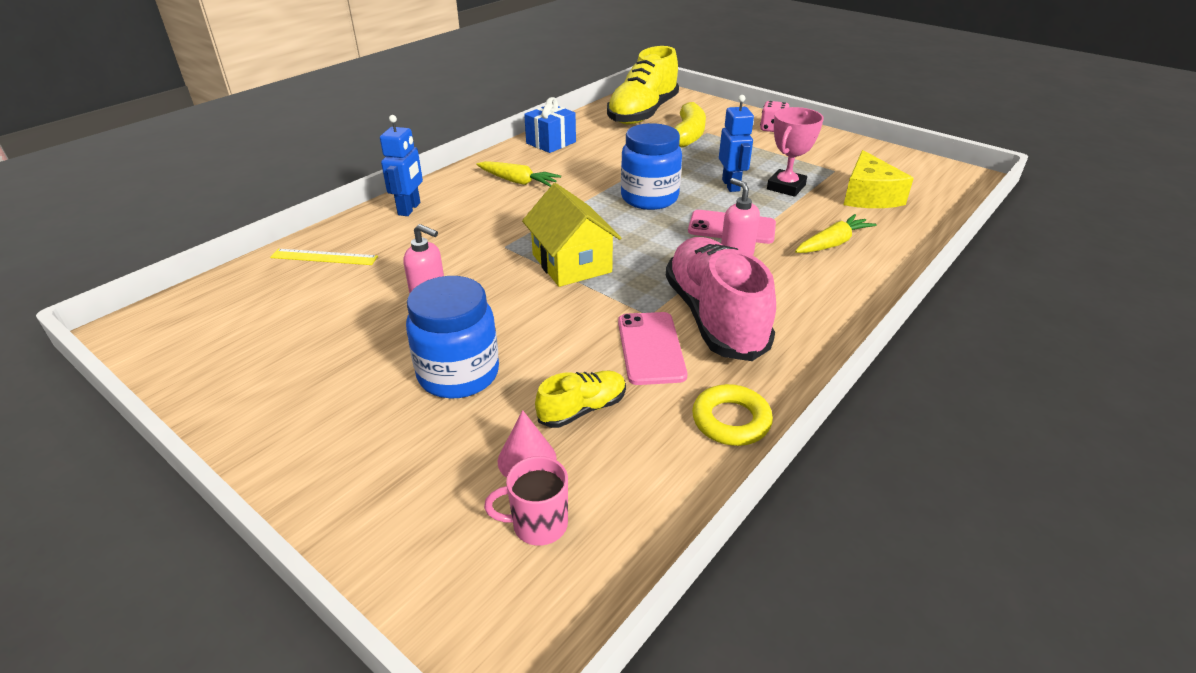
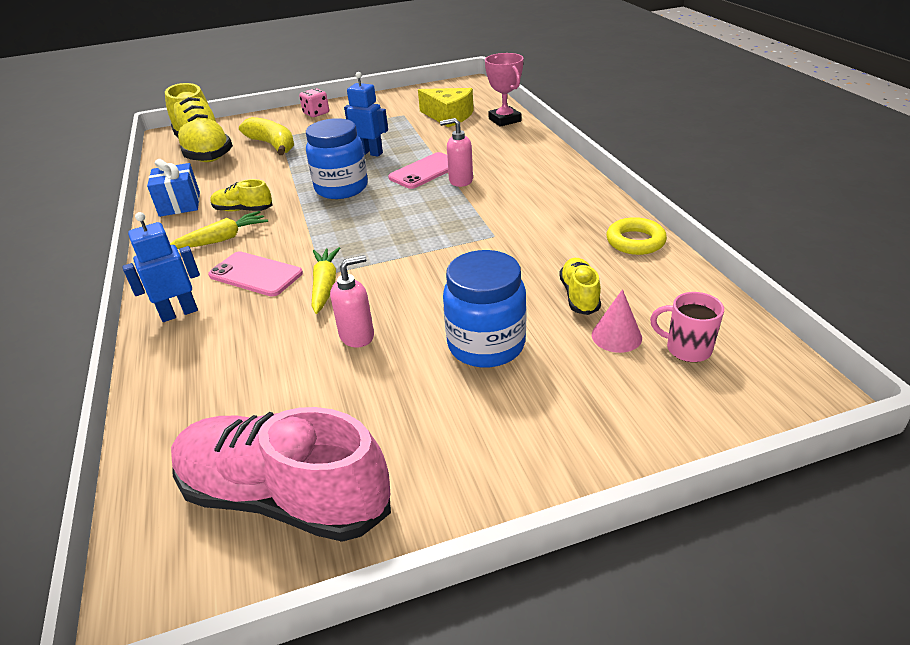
camera: 55 degrees left, 0 degrees up
(324, 257) = (195, 392): yellow ruler -> none
(409, 209) = (179, 313): blue robot -> blue robot turned 75 degrees counterclockwise
(538, 524) = (687, 349): pink mug -> pink mug turned 90 degrees clockwise
(568, 170) = (243, 210): none -> yellow shoe
(571, 263) = (390, 248): yellow house -> none
(651, 348) = (535, 247): pink phone -> pink phone (255, 274)
(715, 317) = (524, 212): pink shoe -> pink shoe (284, 497)
(786, 187) = (401, 136): pink trophy -> pink trophy (504, 120)
(832, 243) = (487, 146): yellow carrot -> yellow carrot (325, 286)

